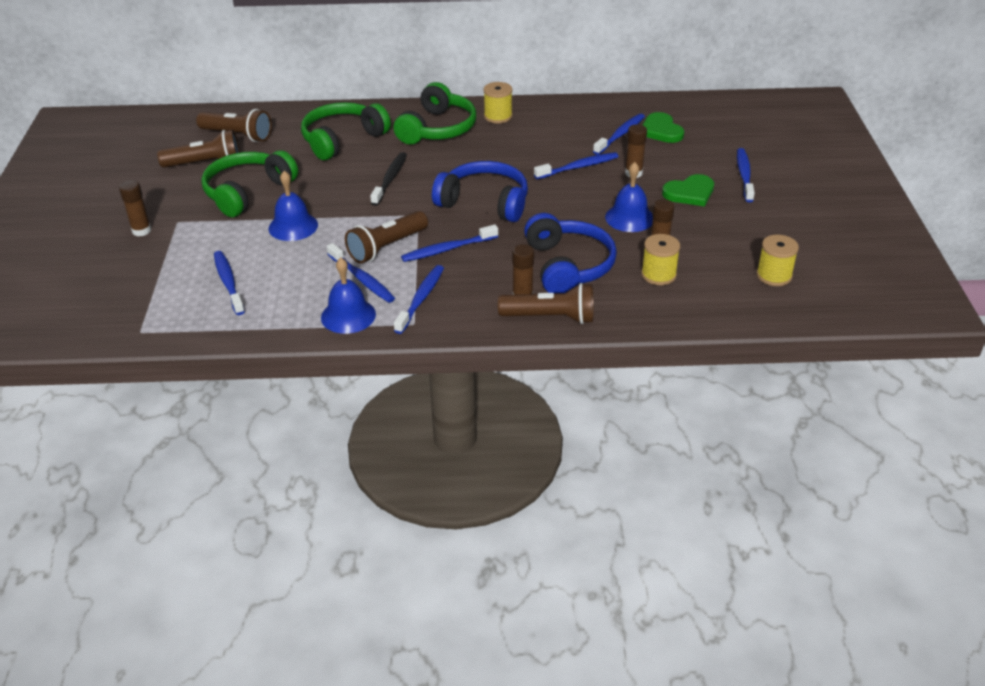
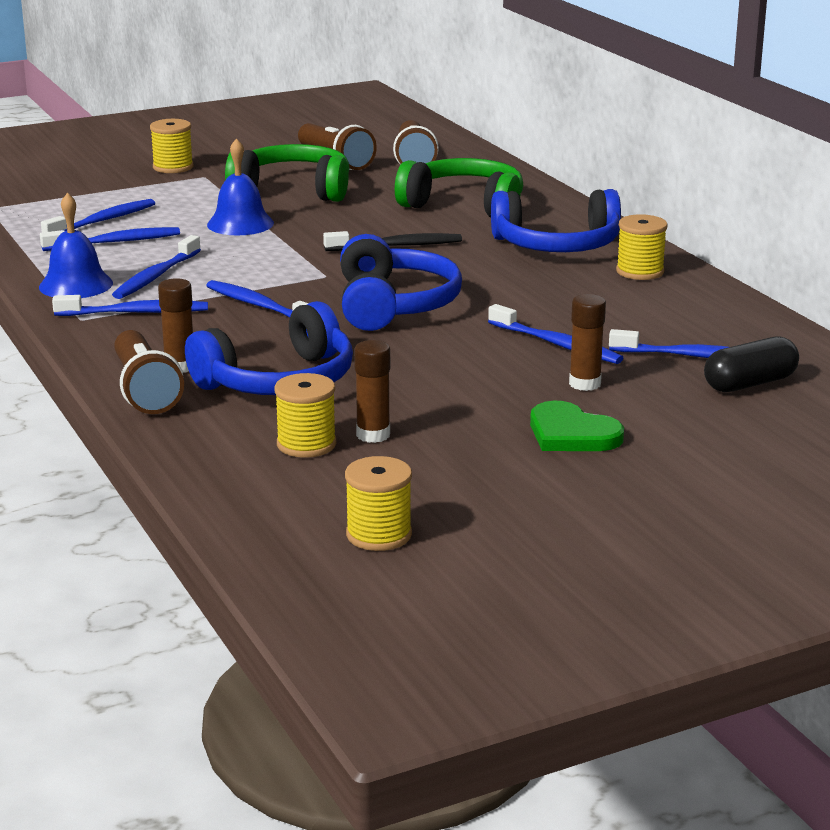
camera: 65 degrees right, 15 degrees down
(141, 231) = (173, 167): brown glue stick -> yellow spool
(386, 247) = (235, 274): brown flashlight -> none
(437, 129) = (557, 245): green headphones -> blue headphones
(629, 218) = (448, 401): blue bell -> none
(661, 130) = (750, 383): green heart -> black capsule
(744, 175) = (682, 470): blue toothbrush -> blue toothbrush (115, 242)

